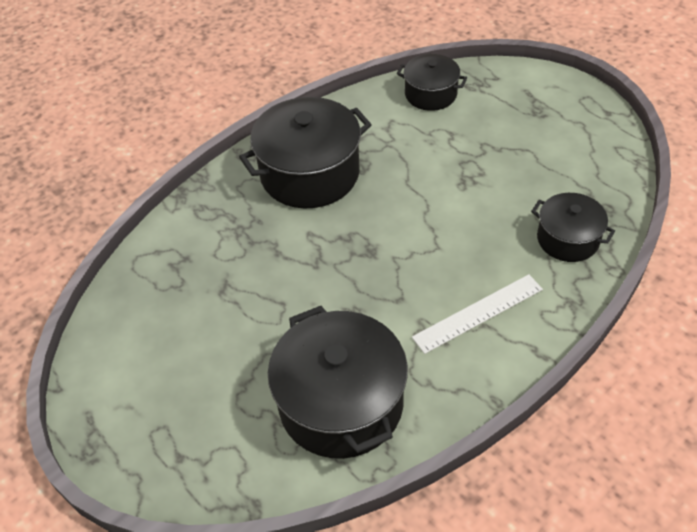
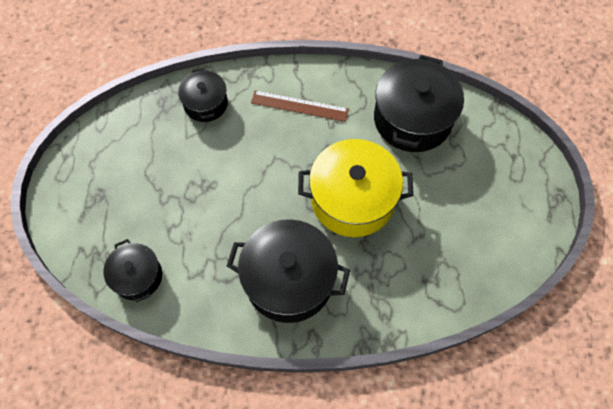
camera: 140 degrees left, 15 degrees up
(321, 270) = (352, 199): none -> yellow pot
(478, 313) = (299, 106): white ruler -> brown ruler

